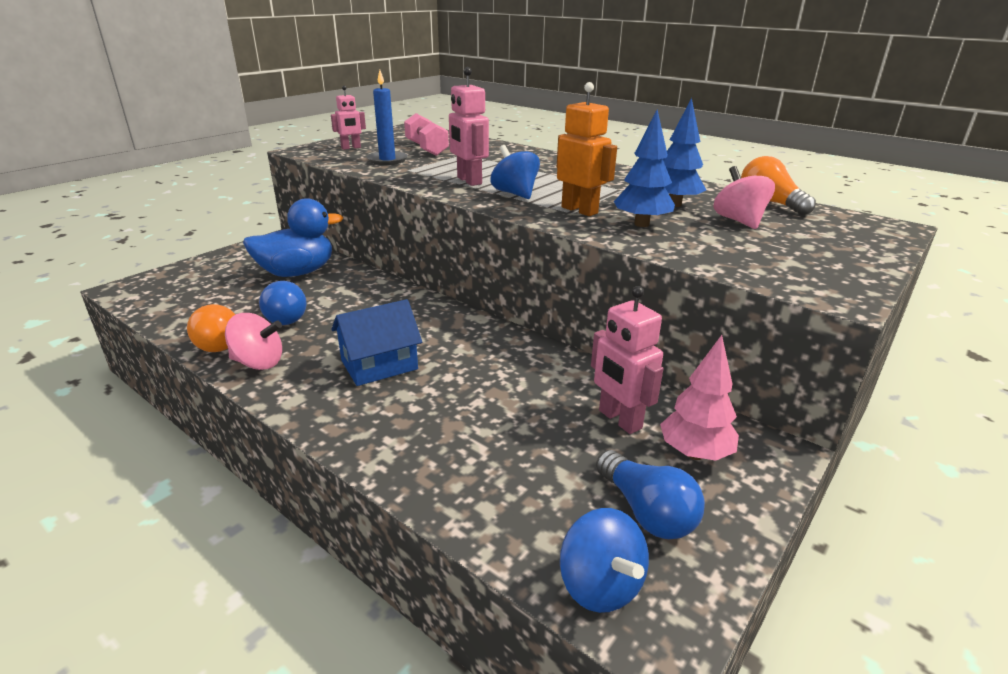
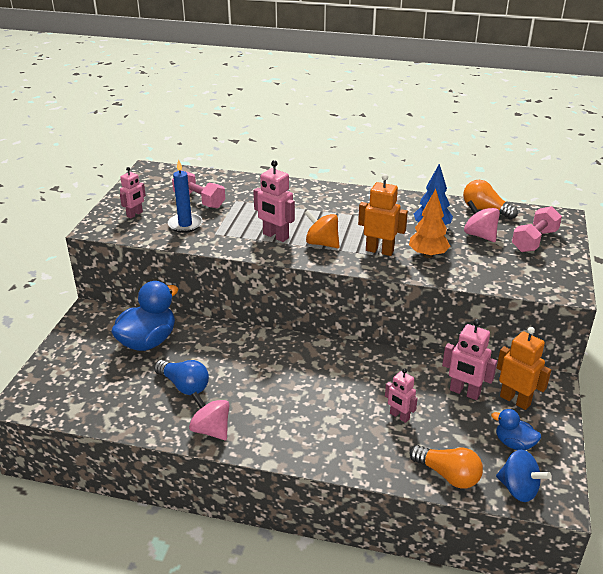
camera: 25 degrees left, 5 degrees up
(217, 341) = (160, 423): orange light bulb -> orange light bulb (448, 475)
(258, 363) = (211, 430): pink spinning top -> pink spinning top turned 120 degrees counterclockwise
(379, 365) = (293, 403): blue house -> none
(497, 419) = (399, 416): none -> pink robot
(515, 194) = (322, 243): blue spinning top -> orange spinning top
(641, 224) = (427, 255): blue tree -> orange tree
(646, 512) = (514, 443): blue light bulb -> blue duck
(694, 453) = (515, 400): pink tree -> orange robot
(824, 239) = (534, 241): none -> pink dumbbell

